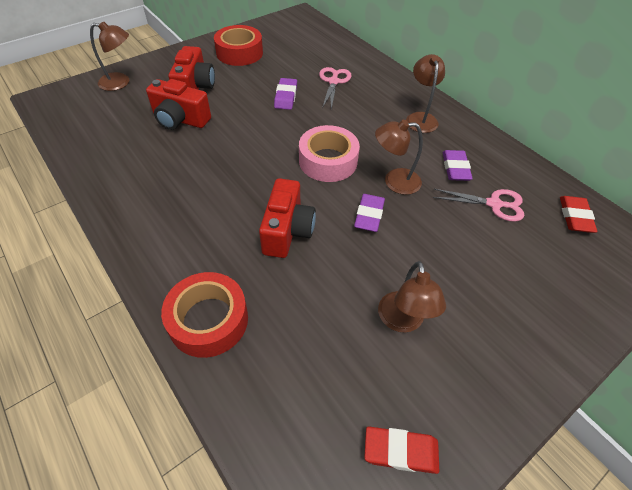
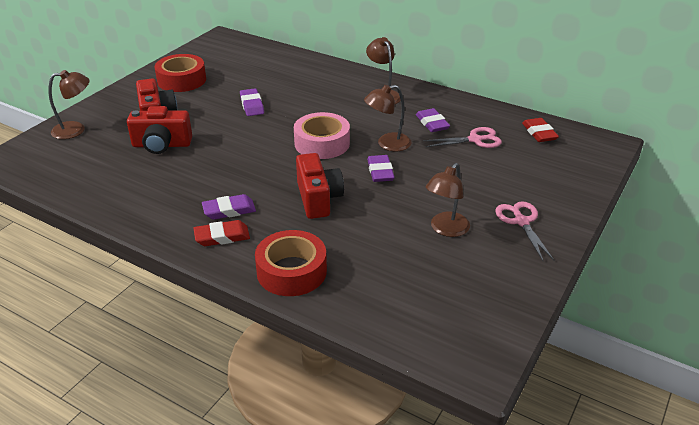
camera: 20 degrees left, 15 degrees down
(194, 217) = (229, 210): none -> purple eraser
(333, 82) = (289, 84): pink scissors -> pink scissors (521, 222)
(400, 451) = (486, 299): red eraser -> red eraser (222, 237)
(402, 321) = (445, 229): brown lamp -> brown lamp turned 60 degrees clockwise

